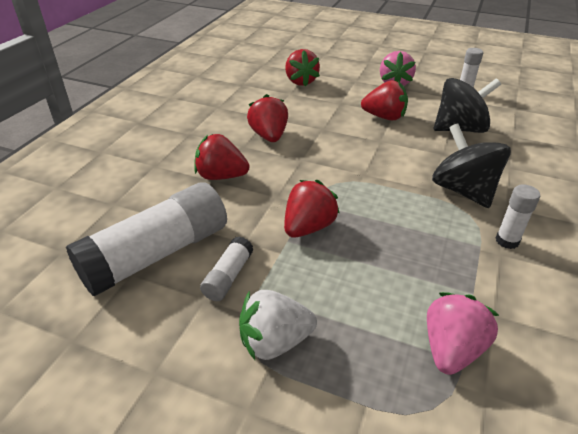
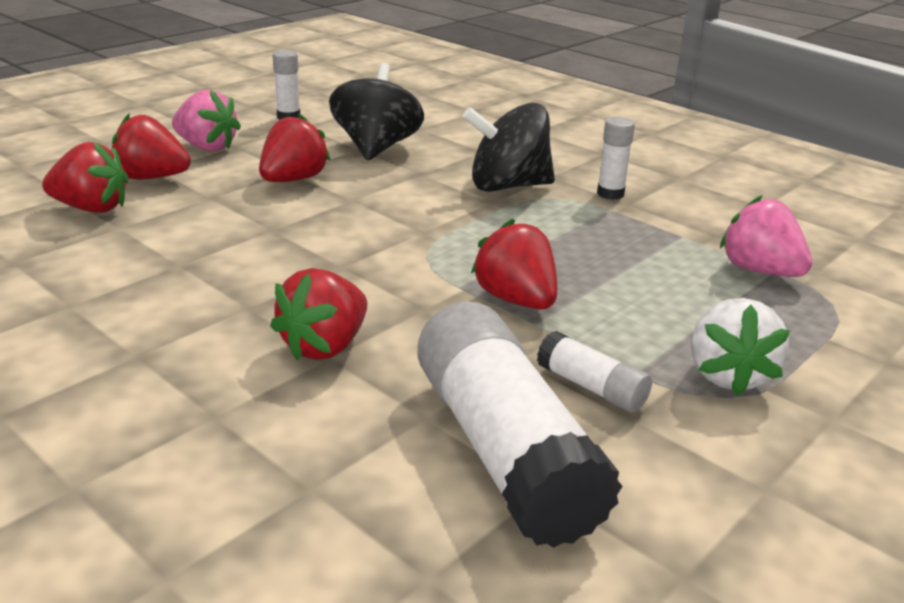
camera: 70 degrees left, 10 degrees down
(269, 136) = (243, 276): red strawberry -> red strawberry (151, 178)

